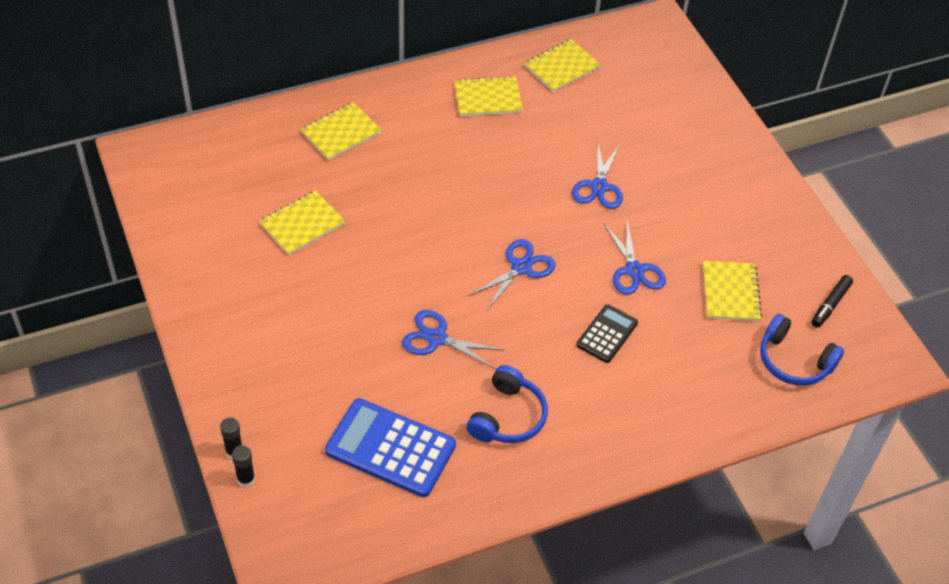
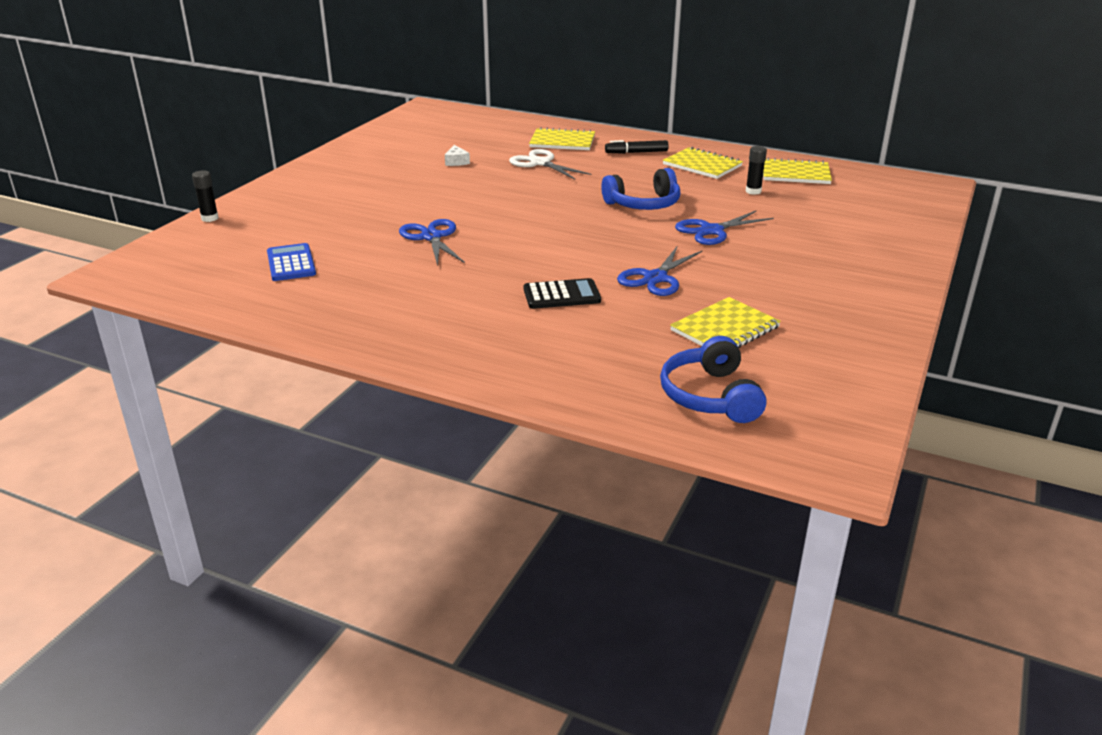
camera: 50 degrees right, 20 degrees down
(246, 479) = (188, 231): black glue stick -> black glue stick (753, 191)
(302, 224) = (456, 162): yellow notebook -> white cheese
(370, 179) = (540, 163): none -> white scissors
(390, 448) = (291, 263): blue calculator -> blue calculator, size x0.57
(508, 417) = (396, 292): blue headphones -> blue headphones (643, 204)
(521, 267) = (563, 237): blue scissors -> none
(830, 305) = (824, 386): black marker -> black marker (636, 152)

